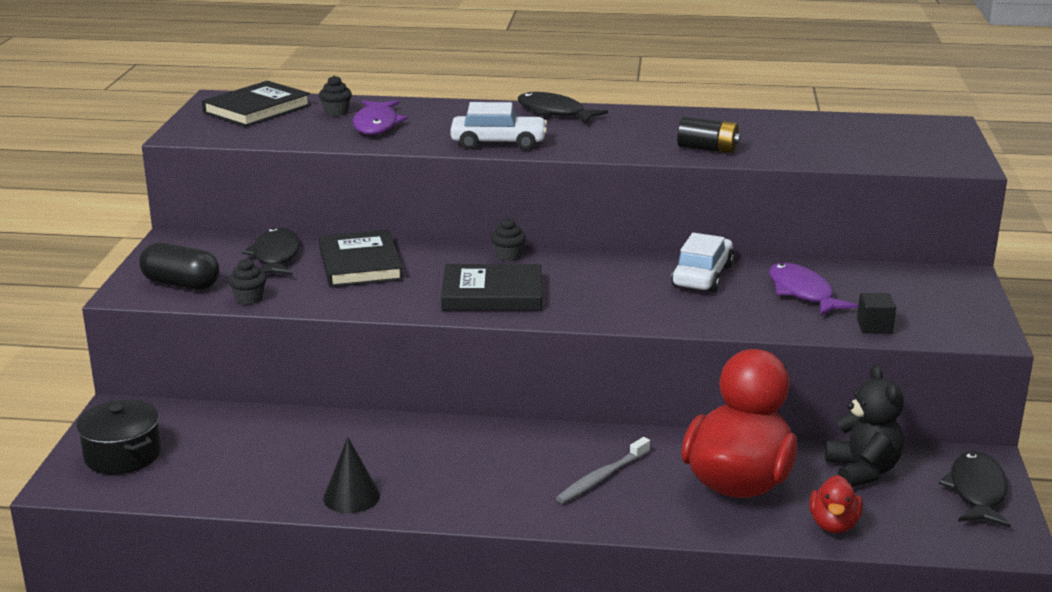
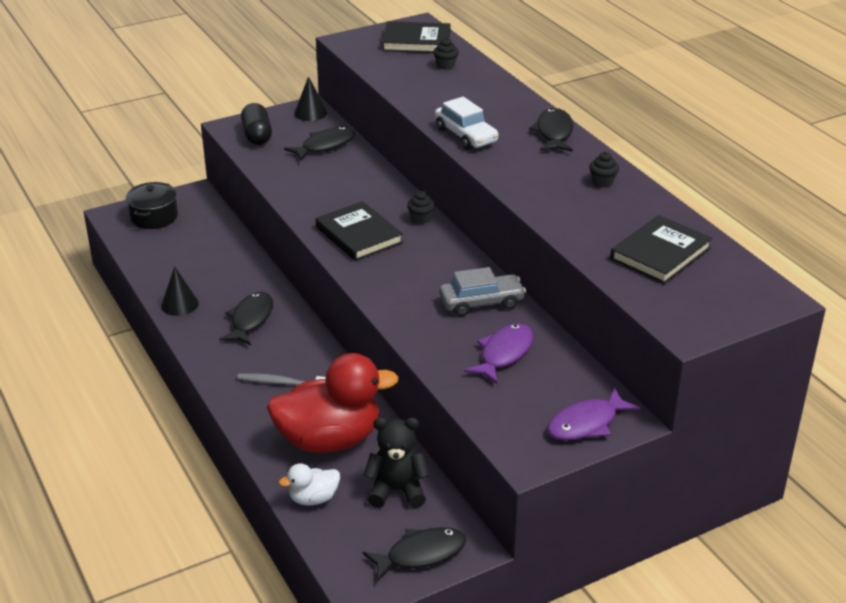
camera: 55 degrees right, 10 degrees up
(187, 243) = (310, 113): none -> black cone
(249, 299) = (262, 163): black cupcake -> black cupcake (602, 182)
(360, 264) = (347, 175): black book -> black book (660, 254)
(376, 125) = (442, 86): purple fish -> purple fish (586, 423)
(451, 459) = (250, 319): none -> black fish
(702, 276) = (481, 303): white car -> grey car
(707, 149) = (562, 212): black battery -> none
(833, 525) = (313, 498): red duck -> white duck
(862, 471) = (397, 490): black teddy bear -> black teddy bear turned 135 degrees counterclockwise
(874, 326) = (482, 402): black cube -> none

